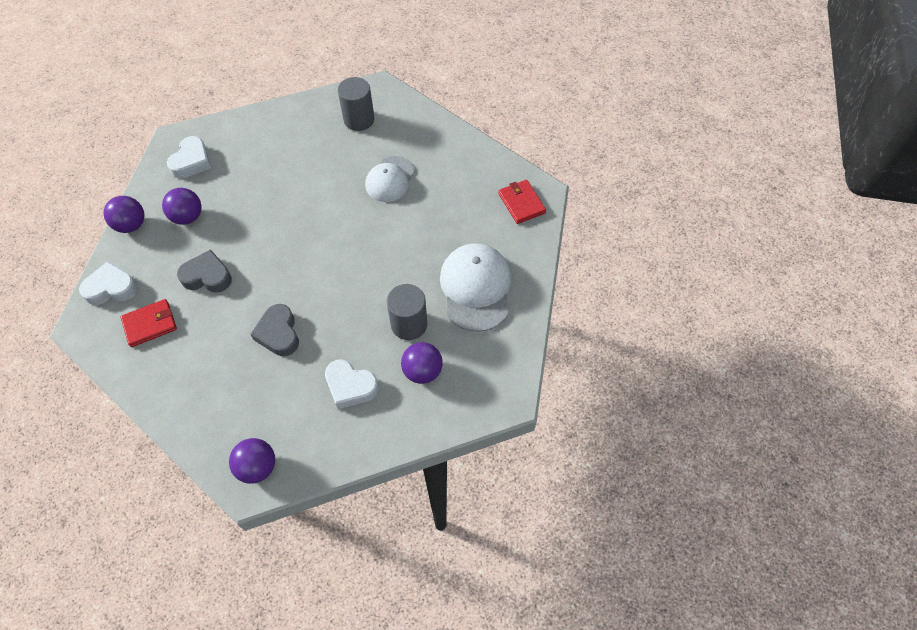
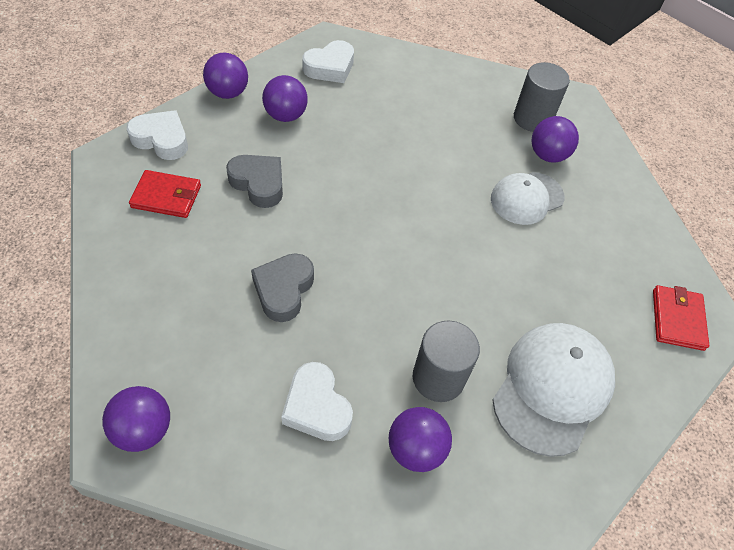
camera: 30 degrees right, 5 degrees down
(385, 141) = (547, 155): none -> purple ball

